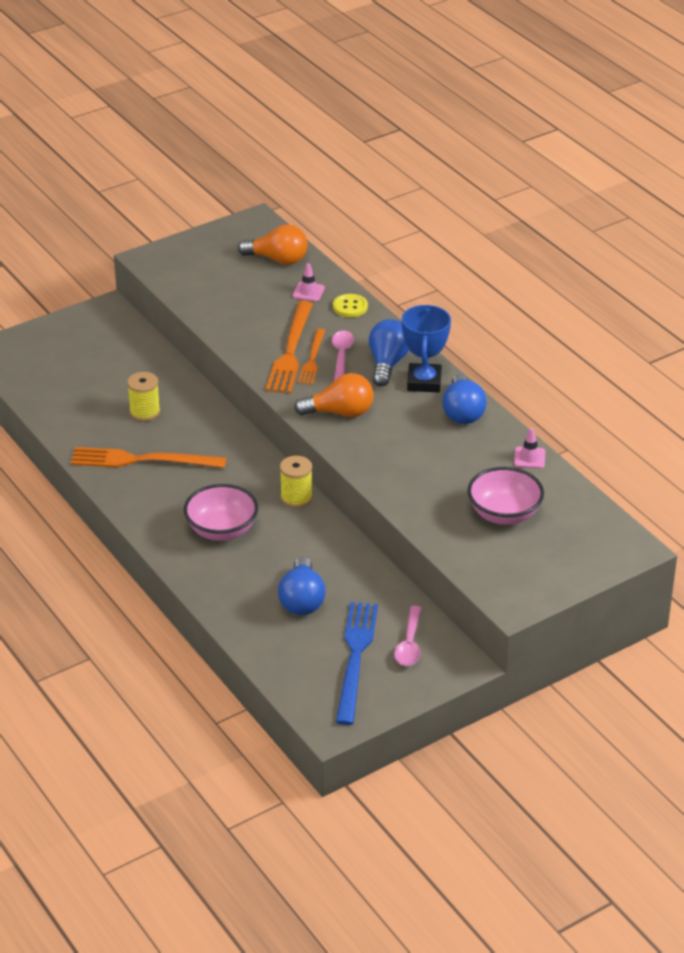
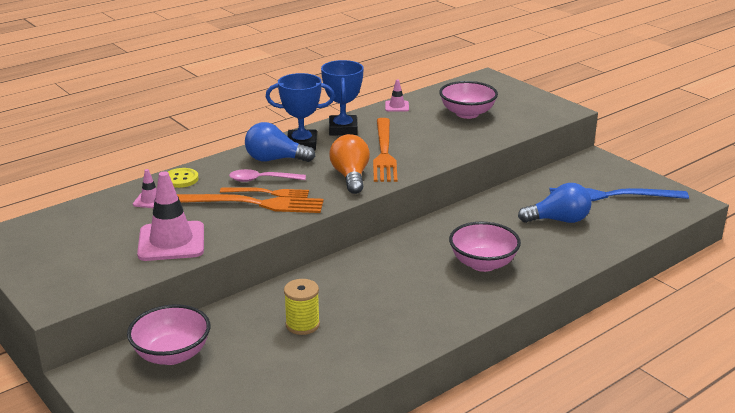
camera: 95 degrees left, 10 degrees down
(121, 346) = (172, 354): none -> pink bowl
(142, 460) = (387, 318): orange fork -> orange fork (384, 152)
(228, 307) = (171, 242): none -> pink traffic cone
(278, 259) = (84, 219): orange light bulb -> none
(296, 497) = (425, 230): yellow spool -> none
(409, 644) = (585, 176): pink spoon -> none
(462, 412) = (343, 129): blue light bulb -> blue trophy

